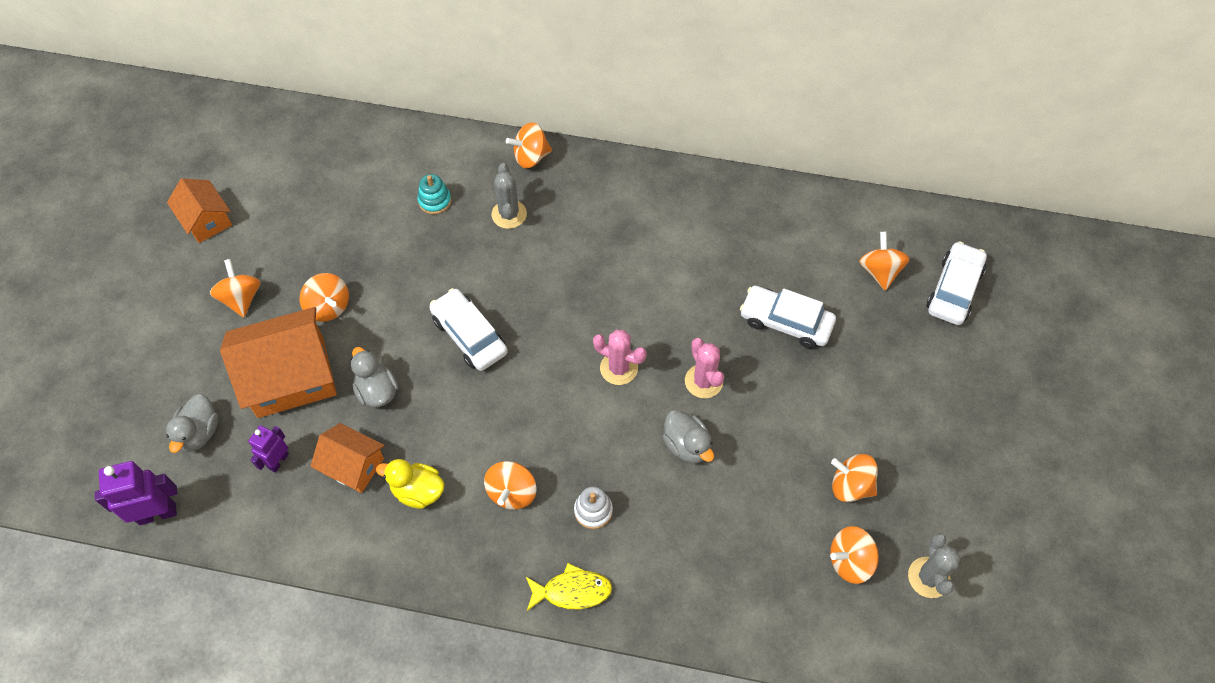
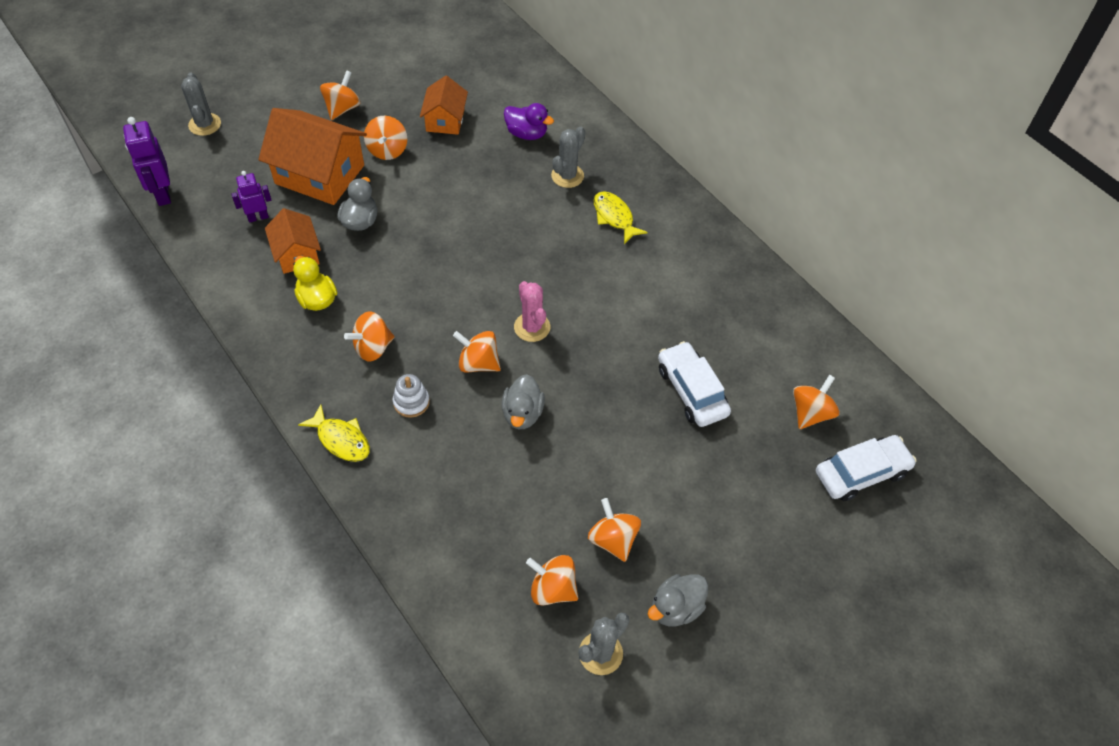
camera: 40 degrees right, 5 degrees down
(120, 414) = (205, 124): none -> grey cactus
(157, 513) = (162, 194): purple robot -> purple robot turned 135 degrees counterclockwise
(199, 433) = (234, 167): grey duck -> grey duck (675, 608)
(206, 220) = (373, 49): orange house -> orange house (445, 120)
(435, 201) = (526, 134): turquoise stacking toy -> purple duck
(469, 335) = (455, 231): white car -> none
(531, 157) = (624, 150): orange spinning top -> orange spinning top (478, 363)
(583, 222) = (614, 217): none -> yellow fish
(703, 381) = (583, 382): pink cactus -> none

